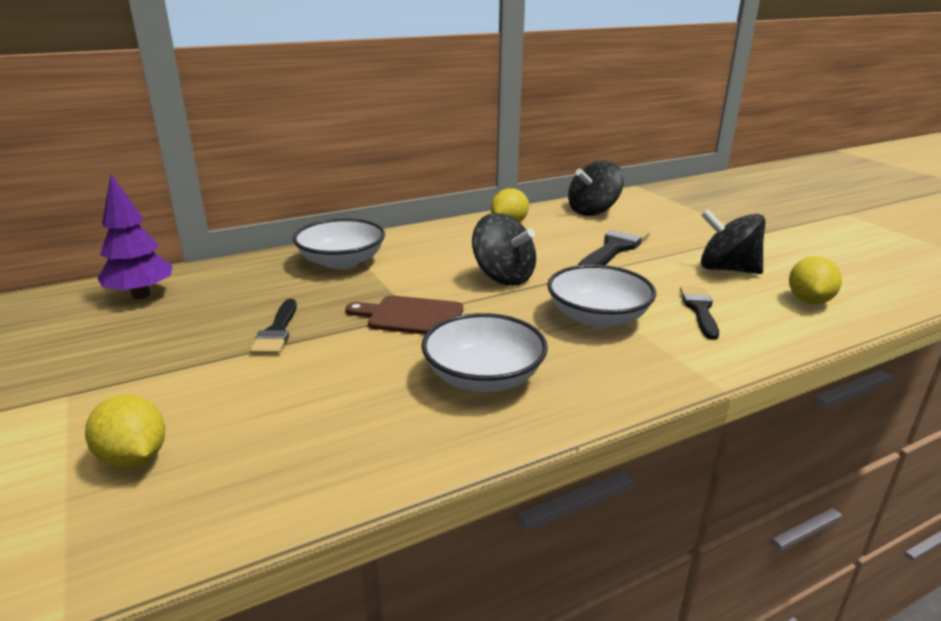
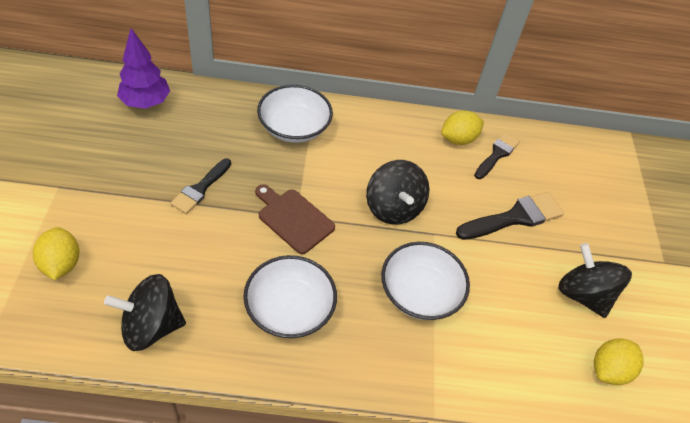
camera: 25 degrees right, 25 degrees up
(593, 211) = (548, 155): black spinning top -> black spinning top (151, 326)
(699, 310) = (506, 328): black brush -> black brush (497, 154)

